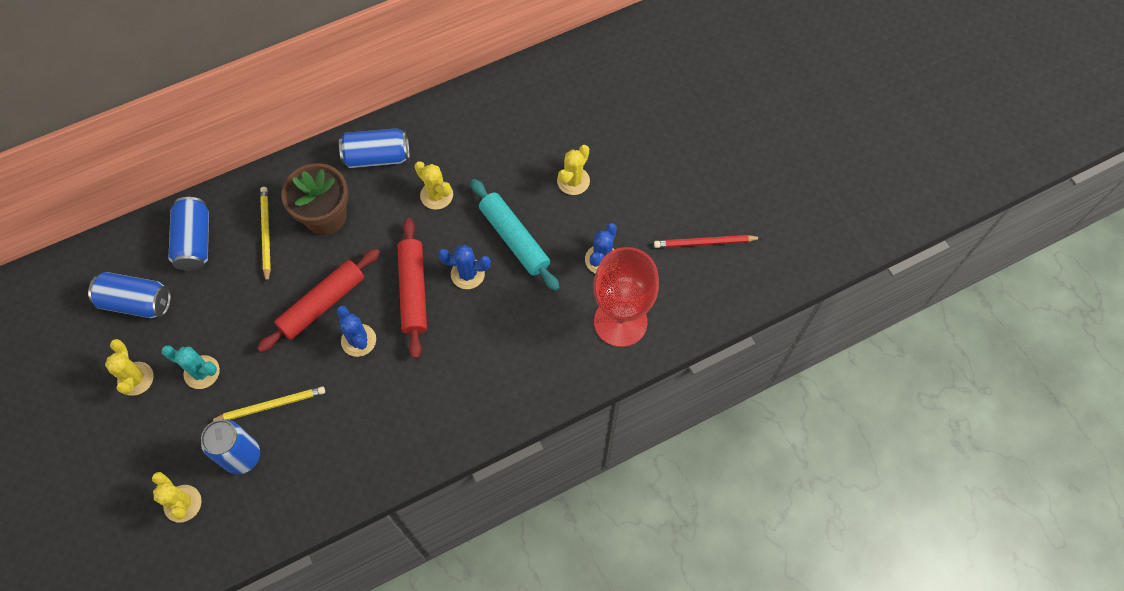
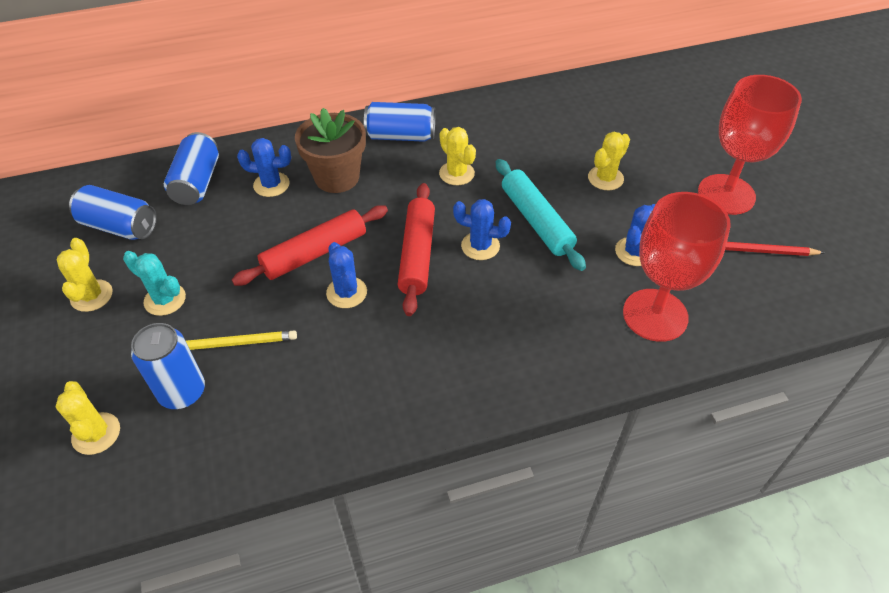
camera: 10 degrees right, 15 degrees down
(266, 234) = (271, 185): yellow pencil -> blue cactus
(681, 184) = (726, 194): none -> red goblet

